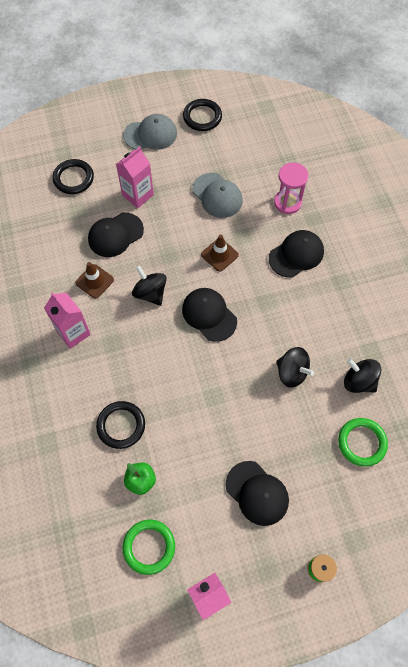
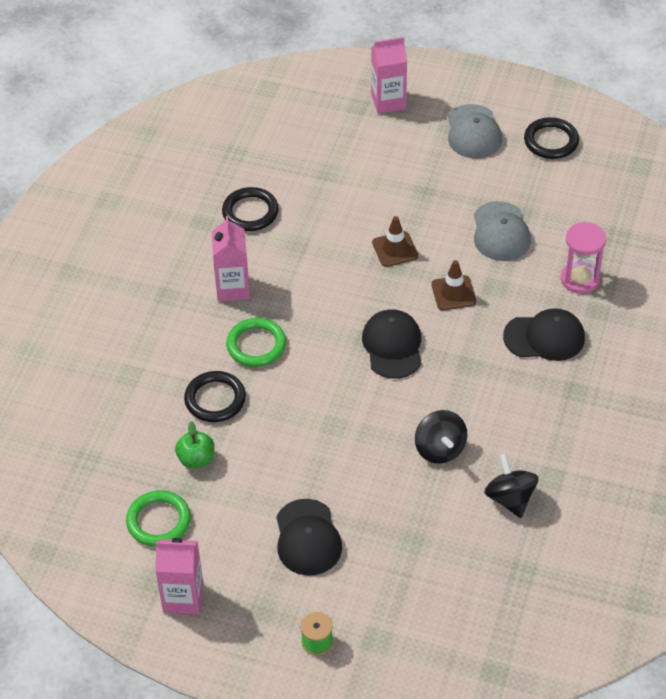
camera: 35 degrees right, 15 degrees down
(73, 178) = (349, 137): black ring -> black ring (250, 212)
(94, 281) = (293, 250): brown traffic cone -> brown traffic cone (395, 249)
(115, 235) = (351, 216): black cap -> none
(138, 195) = (408, 188): pink carton -> pink carton (388, 101)
(150, 134) = (473, 132): grey cap -> grey cap turned 60 degrees clockwise
(150, 293) = (344, 292): black spinning top -> none
(361, 442) = (462, 557): green ring -> green ring (256, 345)

